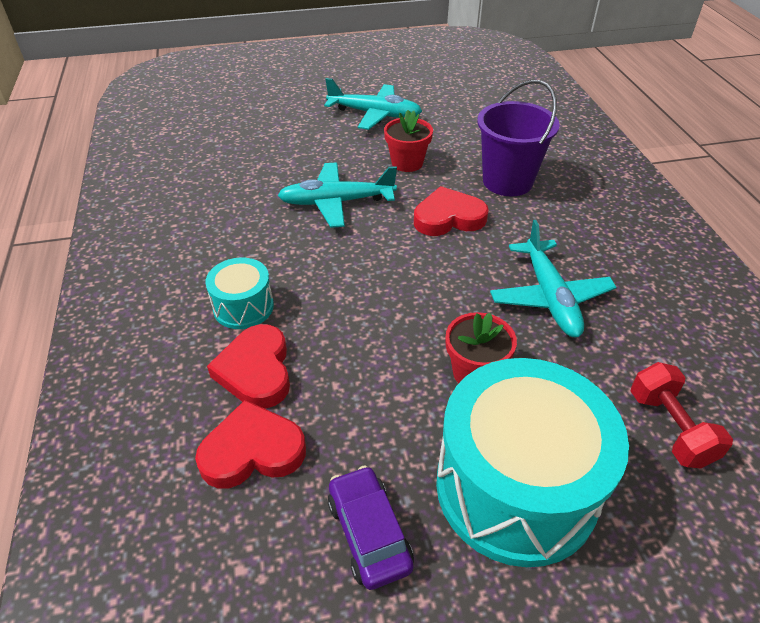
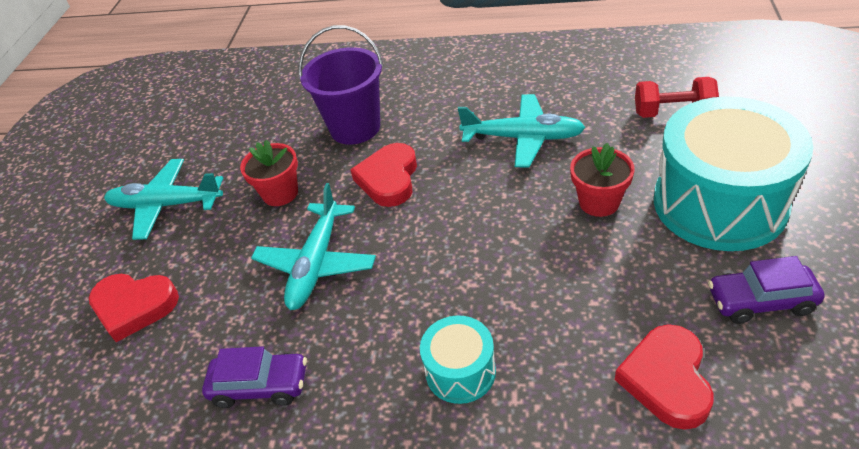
camera: 65 degrees left, 0 degrees up
(218, 206) = (260, 386): none -> purple car
(256, 371) = (561, 367): red heart -> red heart (134, 307)
(374, 114) = (166, 205): turquoise plane -> turquoise plane turned 120 degrees counterclockwise

